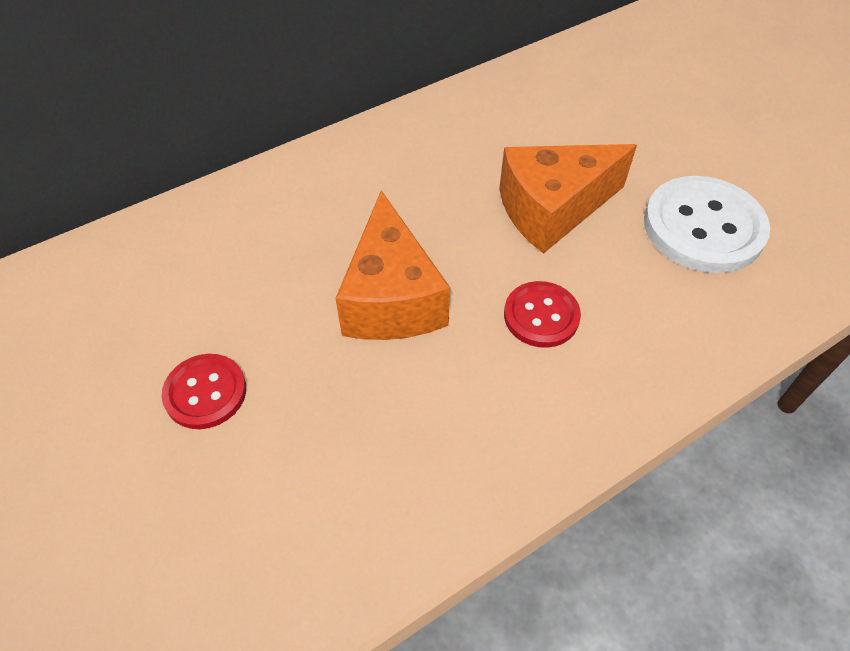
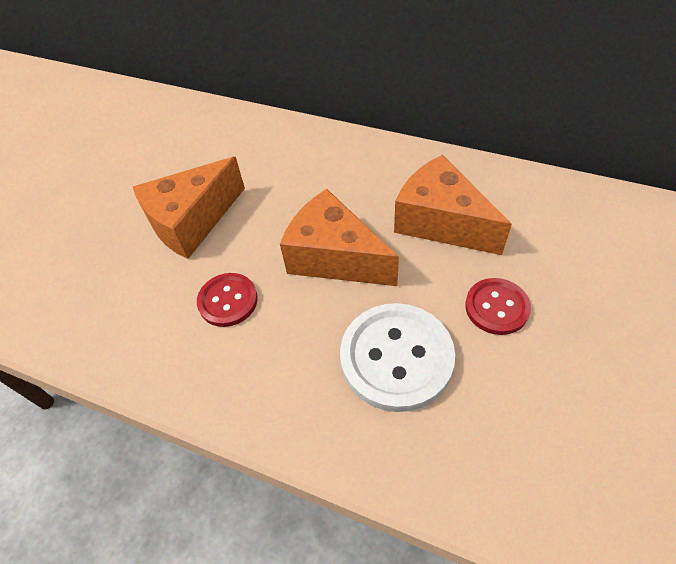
camera: 60 degrees right, 0 degrees up
(205, 392) = (78, 189): red button -> red button (496, 307)
(572, 122) = (441, 222): none -> orange cheese

